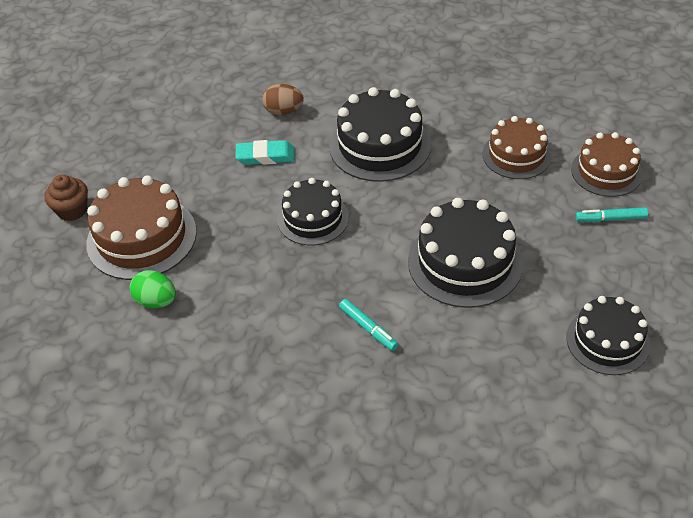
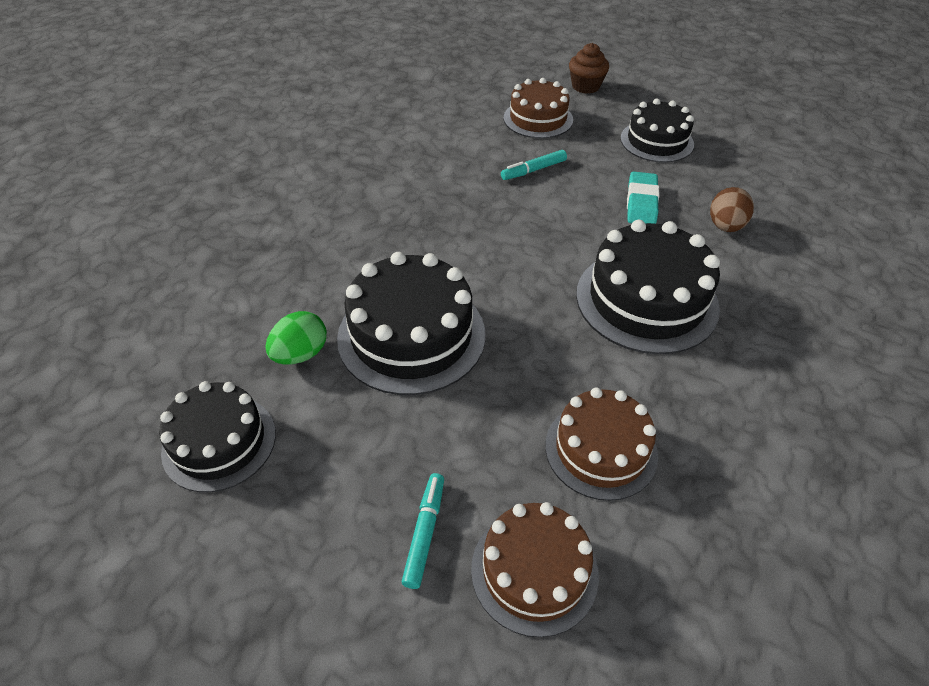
camera: 100 degrees right, 0 degrees up
(141, 237) = (538, 119): brown cake -> brown cake, size x0.66
(156, 301) = (455, 122): green egg -> green egg (301, 354)
(313, 218) = (529, 224): black cake -> black cake (656, 141)
(368, 328) = (357, 239): turquoise marker -> turquoise marker (533, 170)

